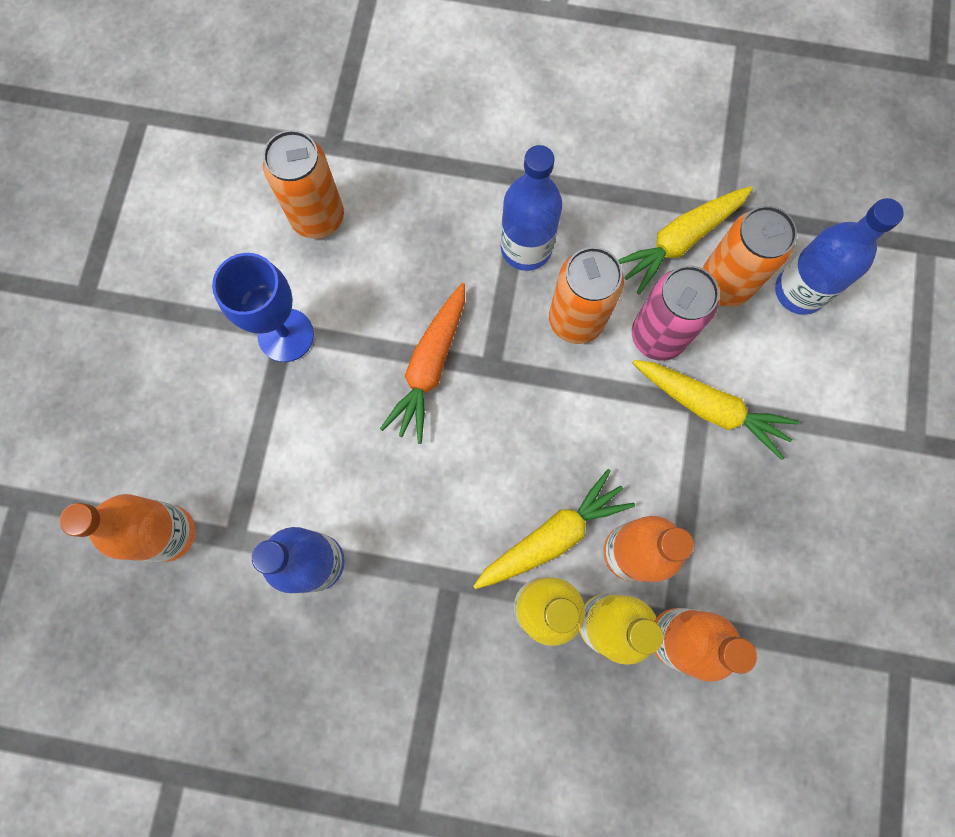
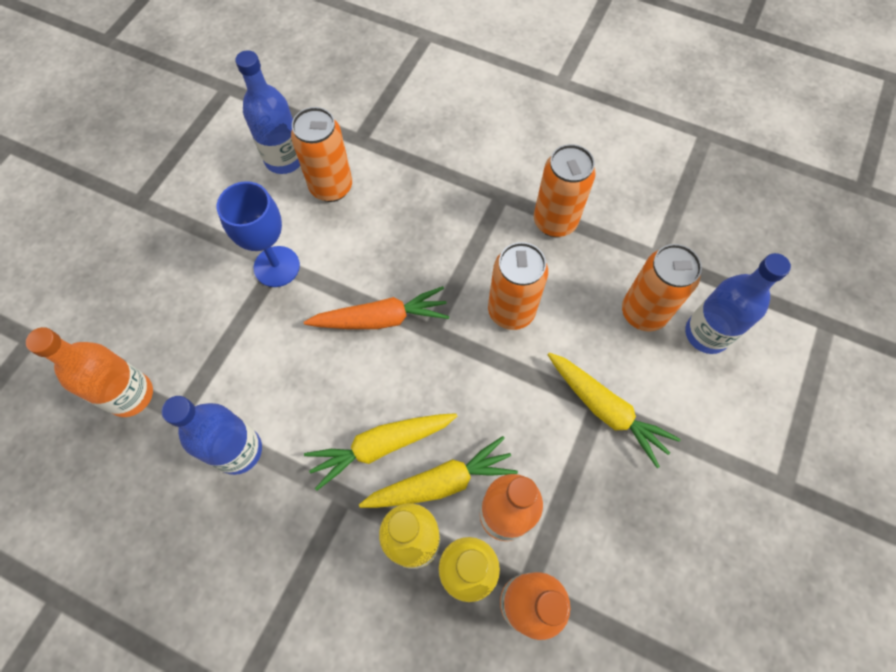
camera: 15 degrees right, 10 degrees down
(430, 367) = (381, 318): orange carrot -> orange carrot turned 135 degrees counterclockwise
(526, 248) = (486, 246): blue bottle -> blue bottle (284, 159)
(597, 197) = (555, 221): none -> orange can
(657, 336) = (576, 340): pink can -> none
(679, 241) = (614, 270): yellow carrot -> yellow carrot (380, 446)

